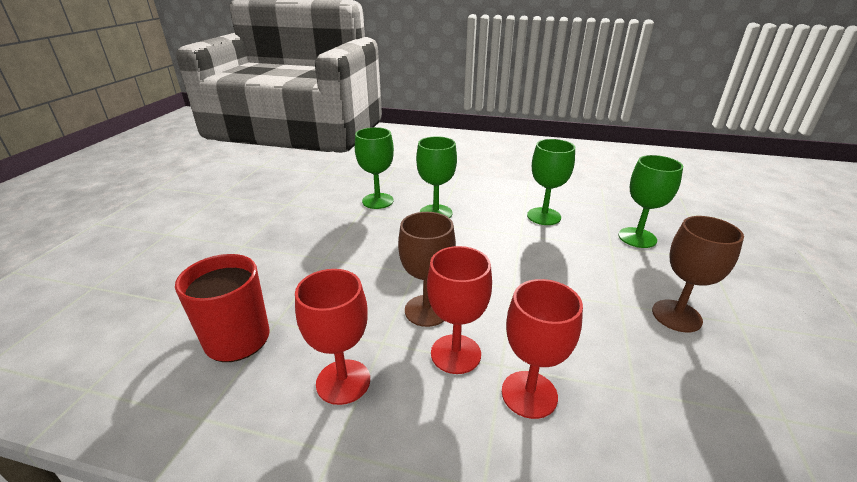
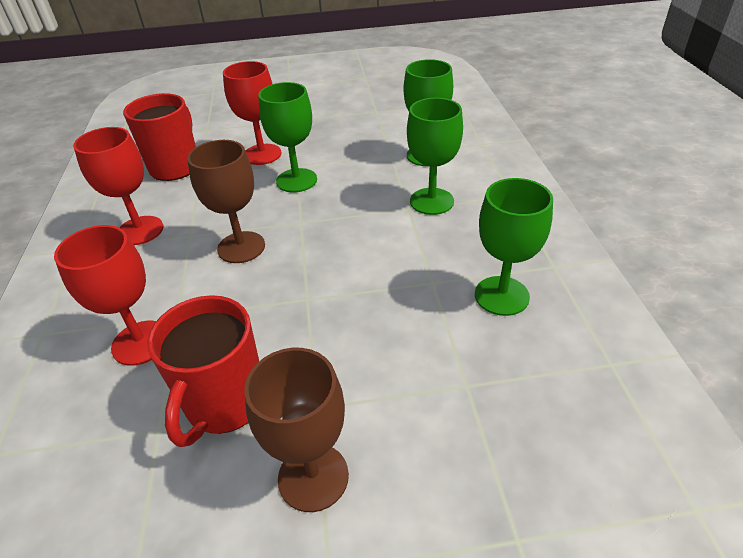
camera: 70 degrees right, 10 degrees up
(455, 354) = (185, 282): red goblet -> red goblet (262, 154)
(611, 347) = (224, 403): none -> red mug
(637, 238) = (518, 419): green goblet -> green goblet (296, 180)

